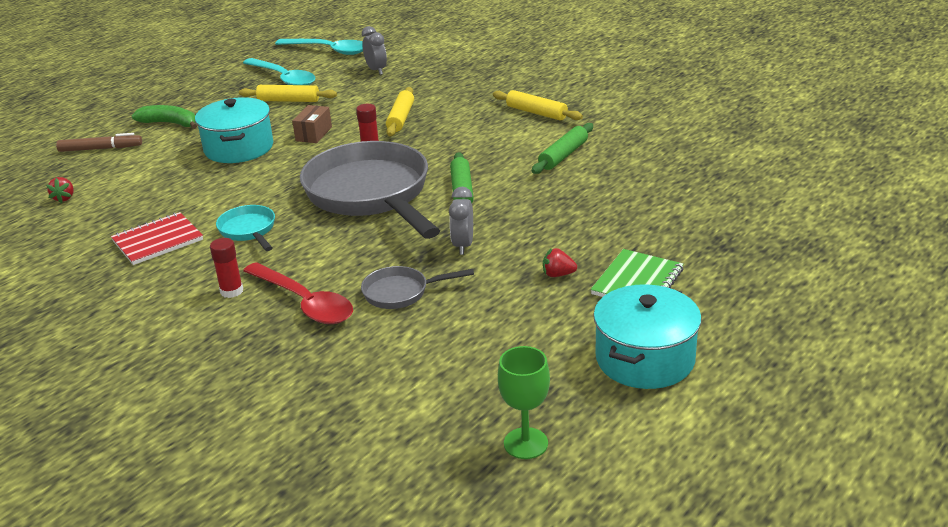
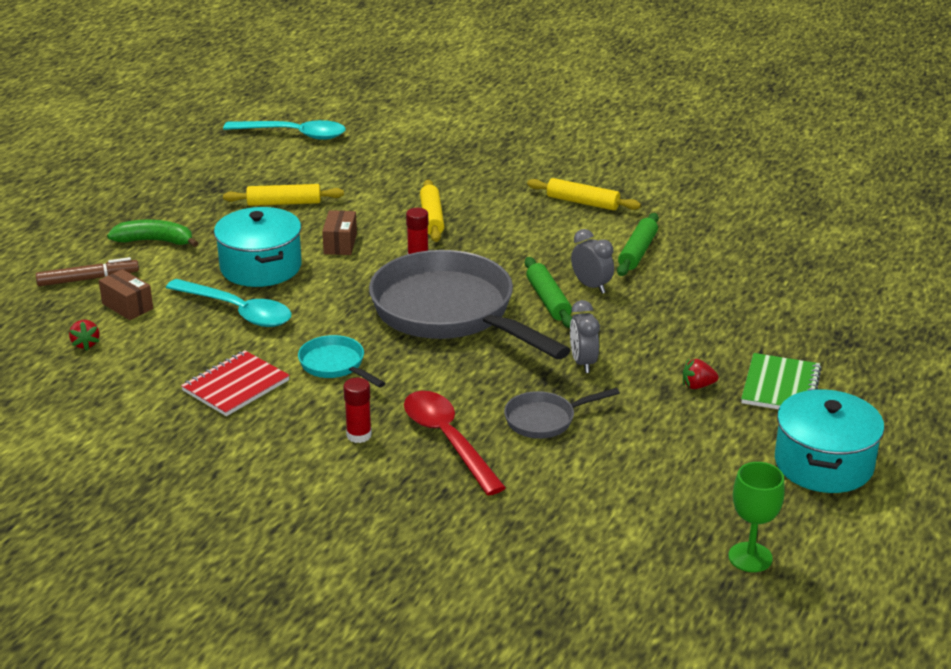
camera: 15 degrees left, 0 degrees up
(116, 171) = (127, 306): none -> brown box
(283, 78) = (260, 175): turquoise spoon -> turquoise spoon (237, 311)
(304, 302) = (447, 440): red spoon -> red spoon turned 150 degrees counterclockwise
(376, 70) = (368, 158): grey clock -> grey clock (591, 286)

